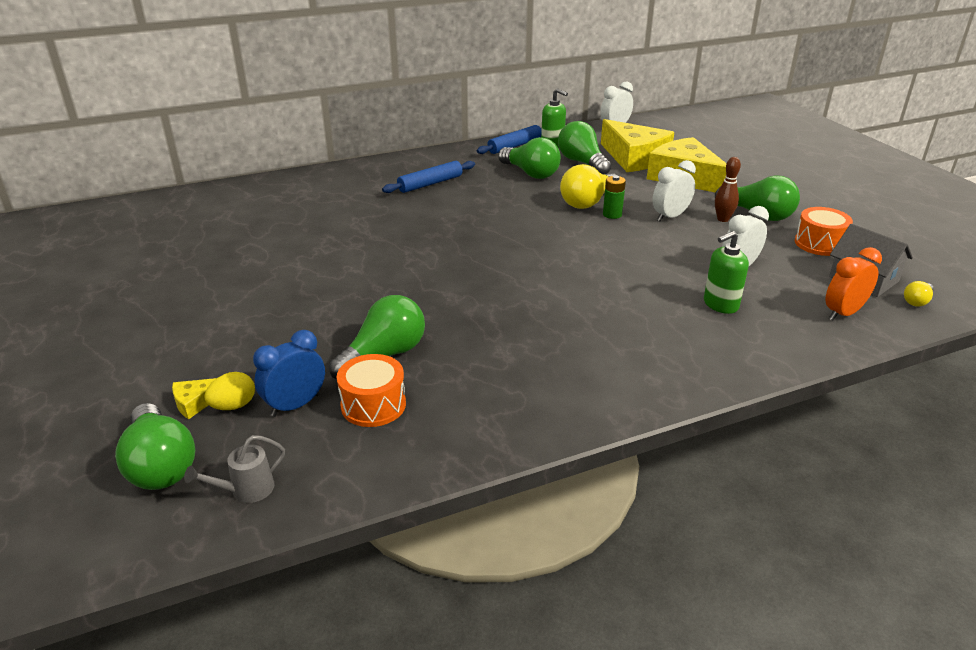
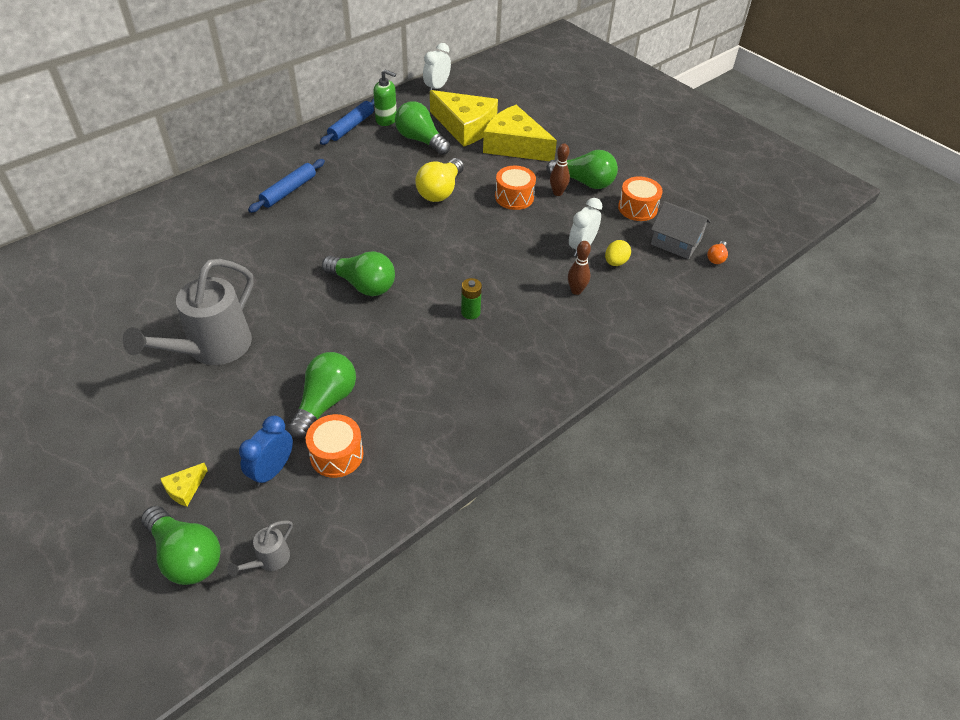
camera: 20 degrees left, 15 degrees up
(233, 406) = (219, 484): yellow egg -> yellow egg (615, 262)
(291, 290) = (212, 348): none -> grey watering can
(530, 173) = (378, 162): green light bulb -> green light bulb (363, 285)
(612, 214) = (465, 203): green battery -> green battery (470, 312)
(670, 216) = (514, 197): white clock -> orange drum
(720, 304) = (576, 291): green soap dispenser -> brown bowling pin
(843, 313) = (667, 281): orange clock -> none
(917, 301) = (716, 258): yellow light bulb -> orange light bulb

